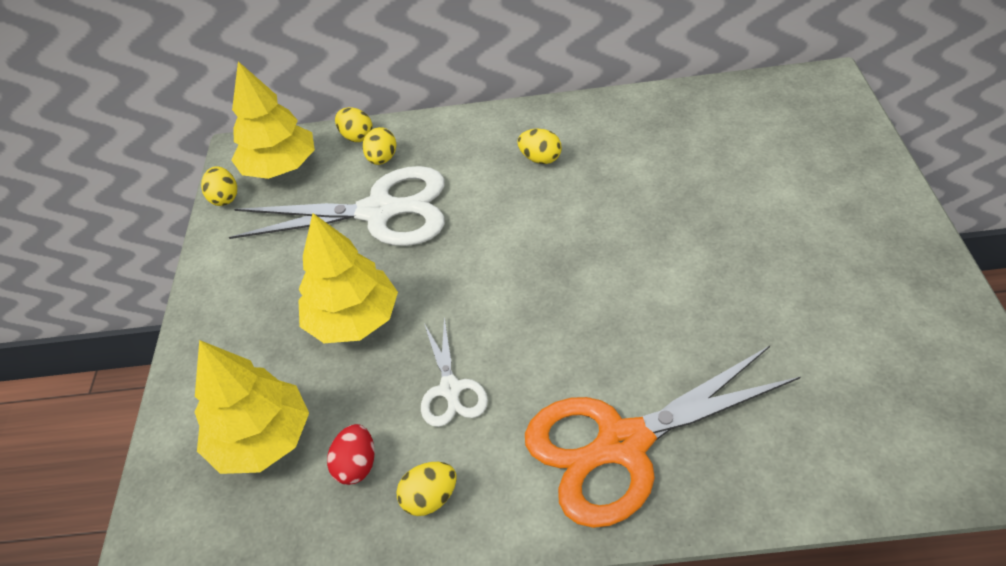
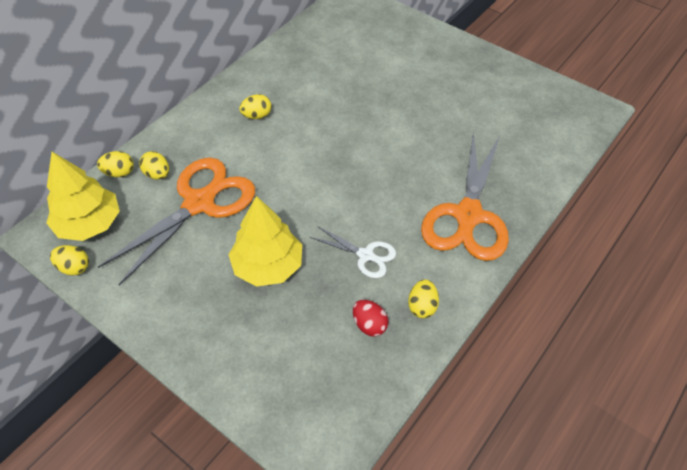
camera: 55 degrees left, 5 degrees up
(262, 440) = (303, 359): yellow tree -> none
(380, 211) = (200, 203): white scissors -> orange scissors

